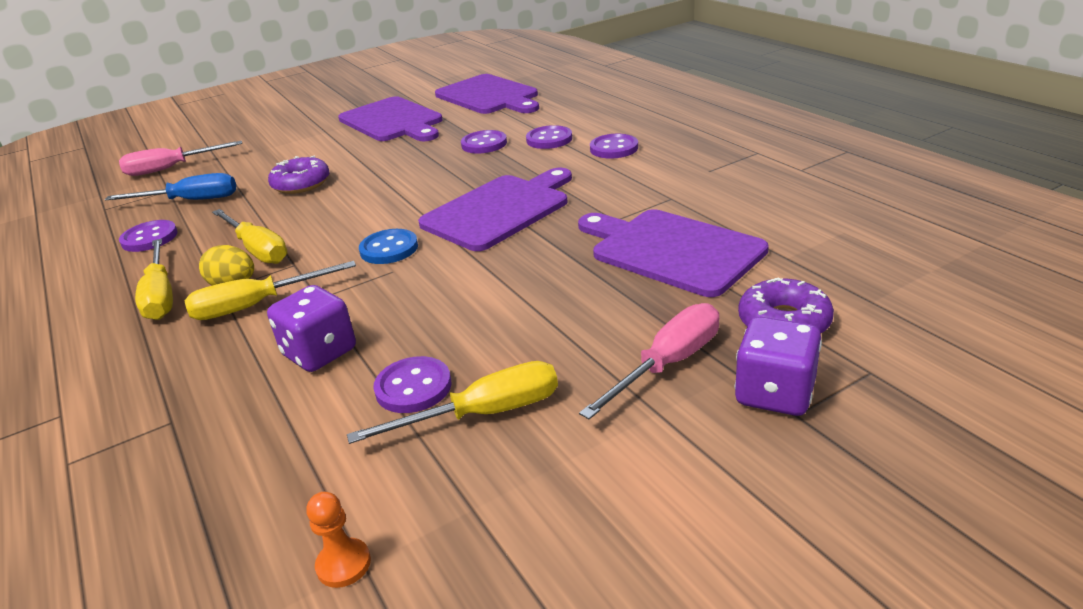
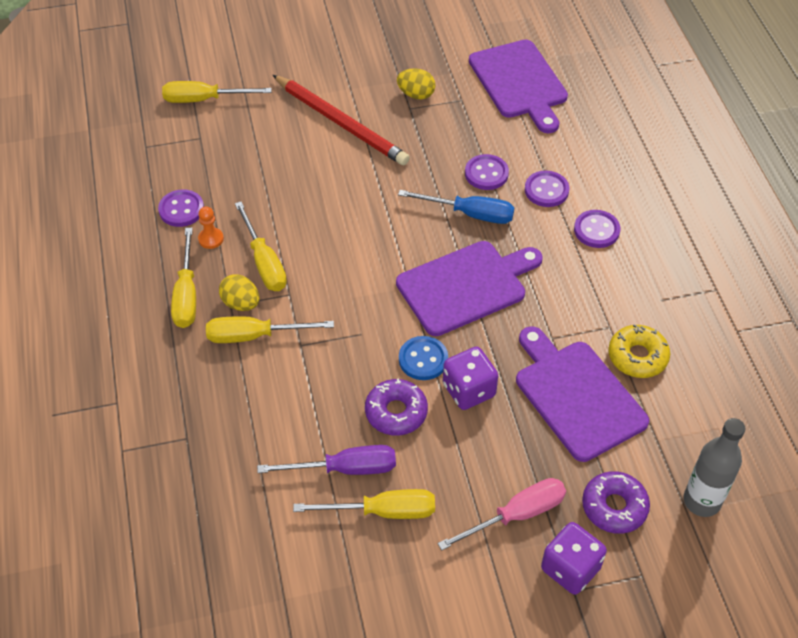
camera: 15 degrees right, 20 degrees up
(171, 168) = (204, 99): pink screwdriver -> yellow screwdriver
(191, 201) = (218, 164): blue screwdriver -> blue screwdriver (470, 214)
(301, 184) = (313, 175): purple donut -> purple donut (396, 412)
(320, 352) = (291, 408): purple dice -> purple dice (469, 390)
(322, 150) = (341, 123): none -> red pencil
(343, 564) = (273, 594): orange pawn -> orange pawn (211, 239)
(389, 249) = (365, 304): blue button -> blue button (423, 359)
(393, 121) = (416, 94): purple cutting board -> yellow egg
(413, 387) = (345, 469): purple button -> purple screwdriver
(716, 208) = (637, 357): none -> yellow donut
(880, 288) = (702, 501): none -> grey bottle

